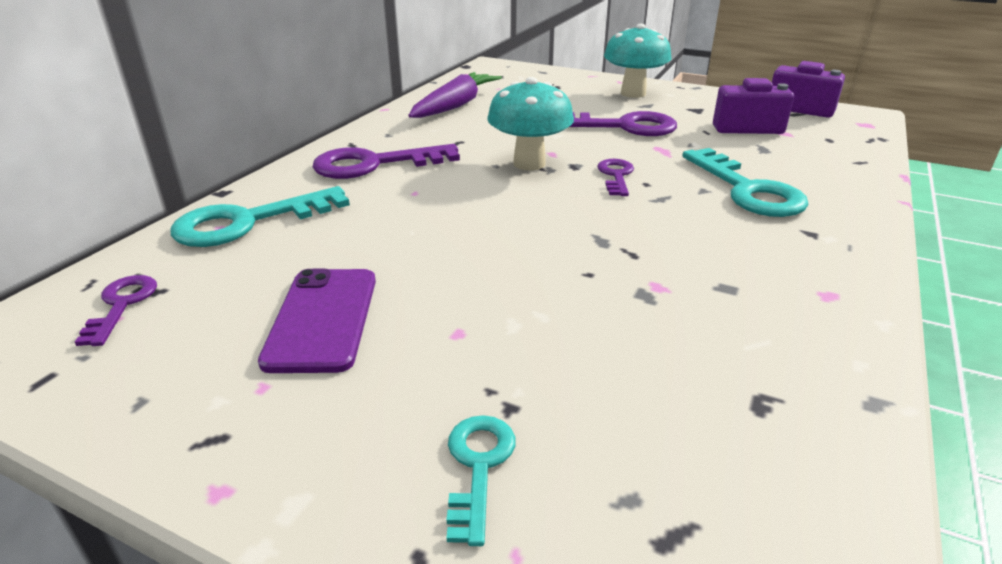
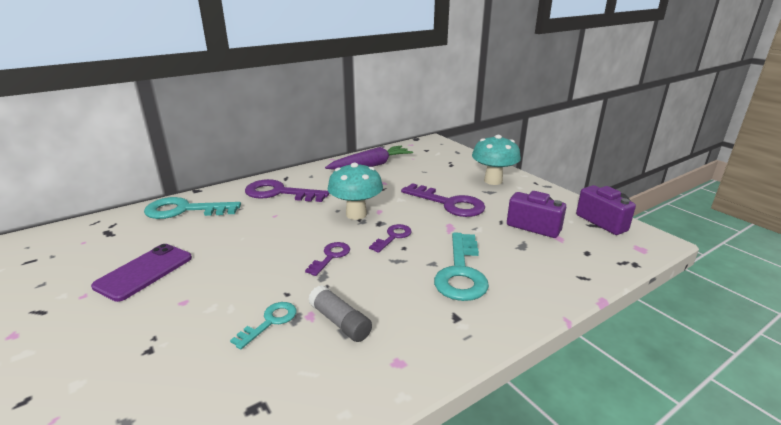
camera: 30 degrees right, 5 degrees down
(121, 305) = (91, 237): purple key -> purple key (331, 257)
(478, 467) = (97, 372): turquoise key -> turquoise key (270, 322)
(704, 280) = (340, 322): none -> grey glue stick

